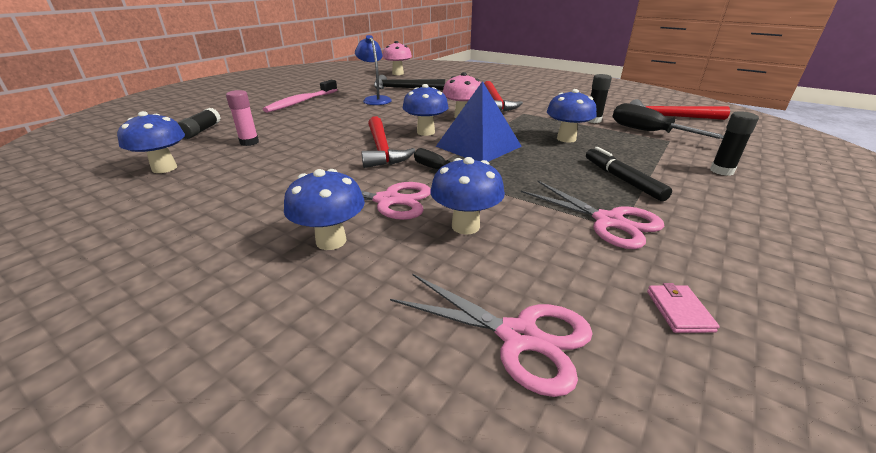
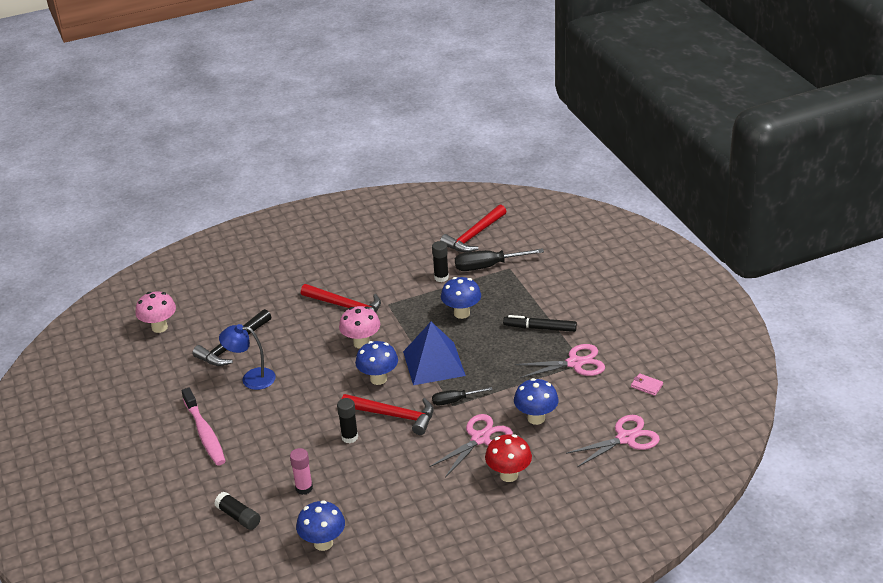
camera: 55 degrees left, 5 degrees up
(331, 241) = (509, 475): blue mushroom -> red mushroom
(721, 171) = (565, 281): black glue stick -> black glue stick (349, 437)

